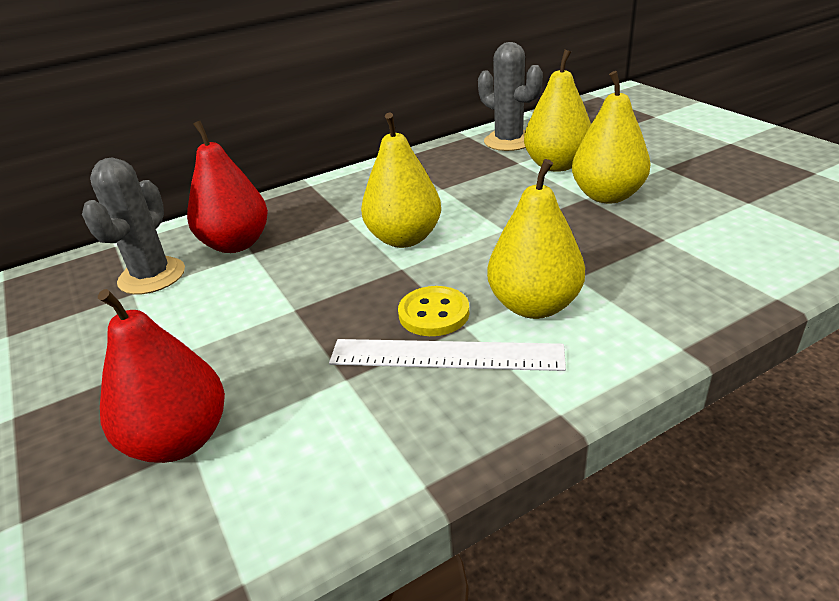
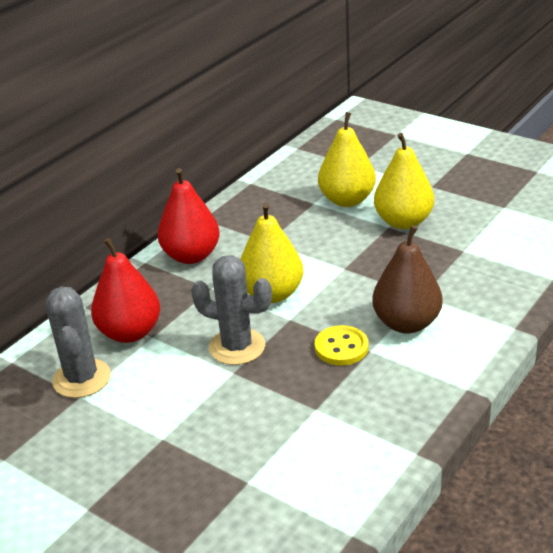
camera: 25 degrees left, 0 degrees up
(179, 440) = (235, 481): red pear -> red pear (191, 256)
(445, 355) = (371, 374): white ruler -> none
(509, 141) = (291, 182): grey cactus -> grey cactus (237, 347)
(534, 306) = (406, 323): yellow pear -> brown pear

